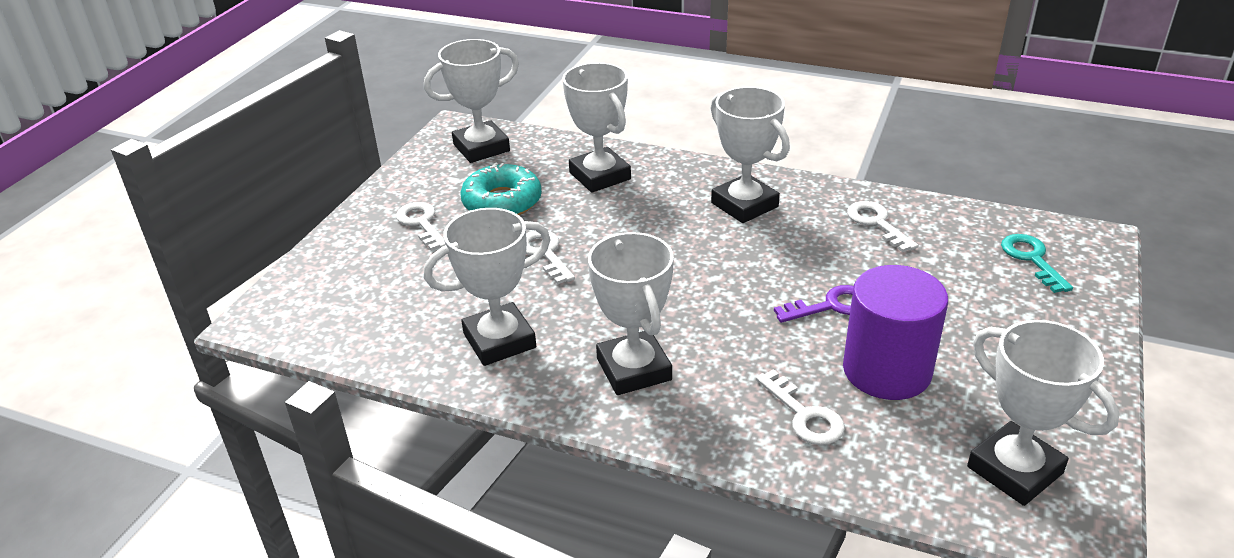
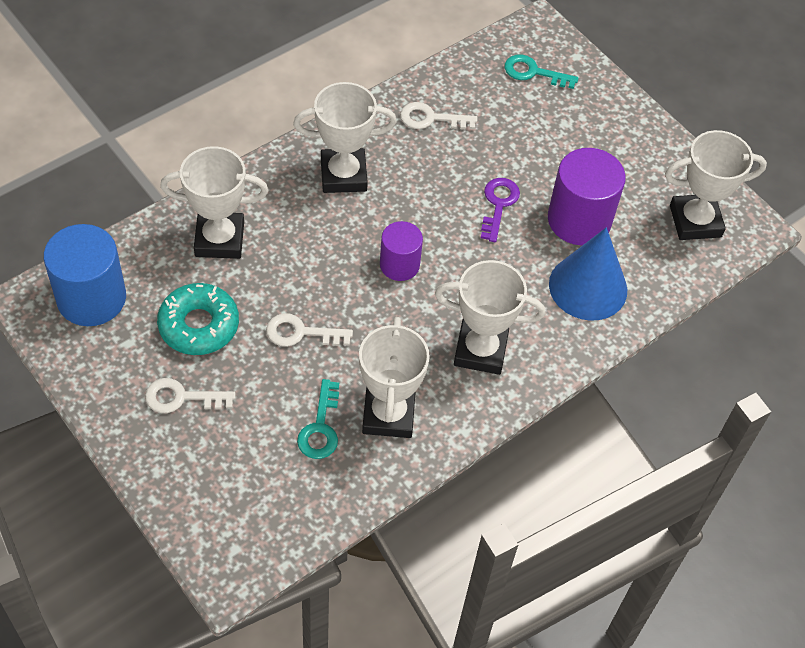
camera: 65 degrees left, 20 degrees up
(450, 306) = (320, 427): none -> turquoise key
(481, 148) = (91, 298): white trophy -> blue cylinder
(682, 276) = (399, 264): none -> purple cylinder
(804, 415) = (588, 287): white key -> blue cone

